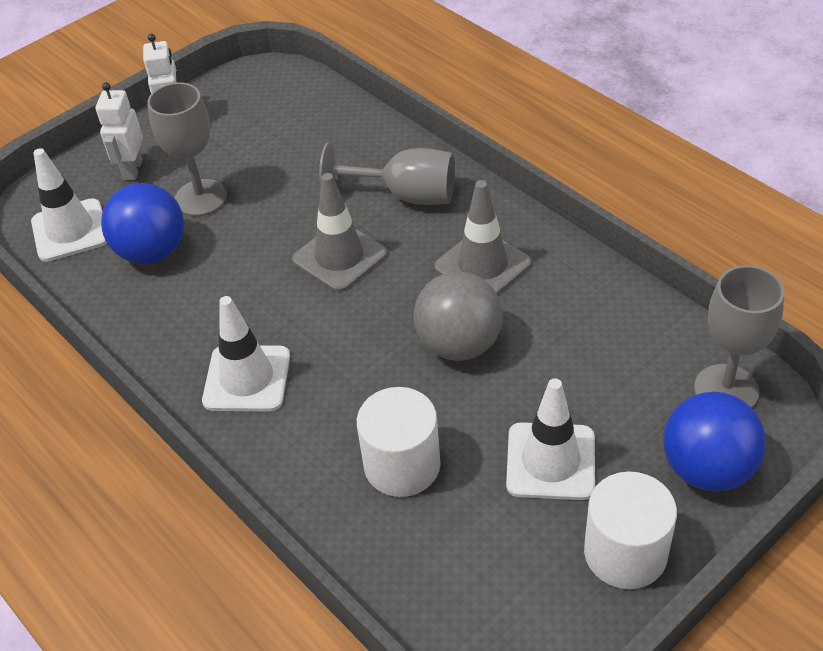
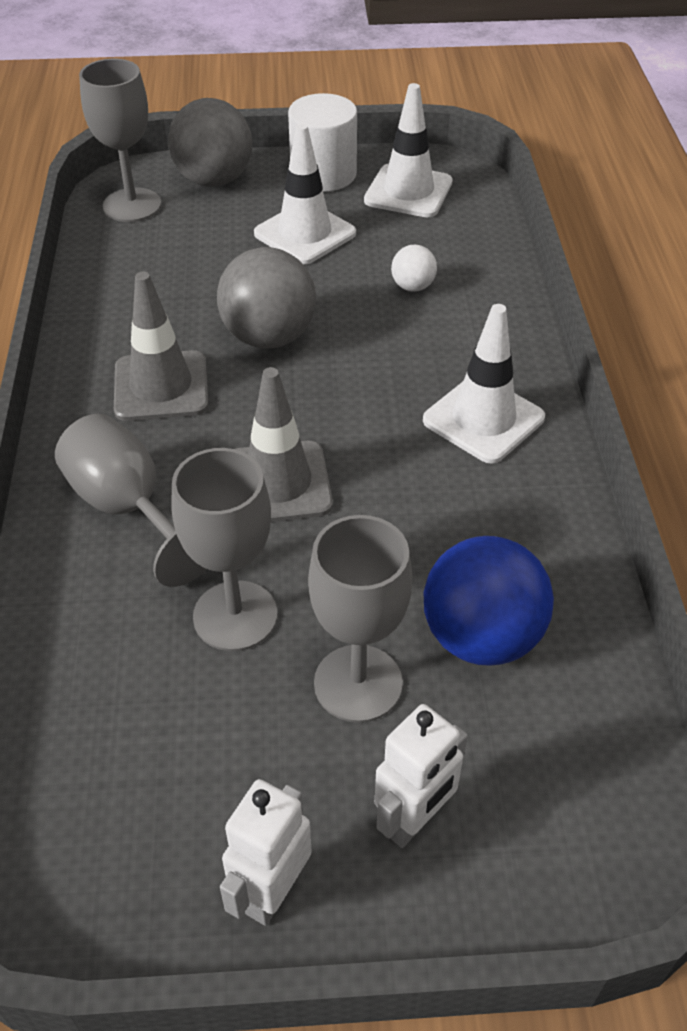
camera: 145 degrees left, 0 degrees up
(70, 230) = (575, 757): white traffic cone -> white traffic cone (408, 191)
(290, 187) = (235, 616): none -> grey goblet
(402, 465) = (413, 286): white cylinder -> white ball
(707, 469) = (214, 180): blue ball -> grey ball

